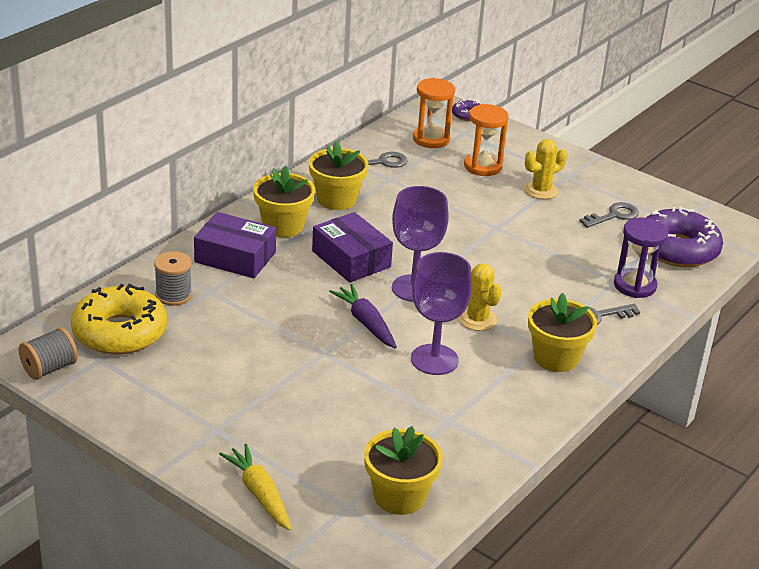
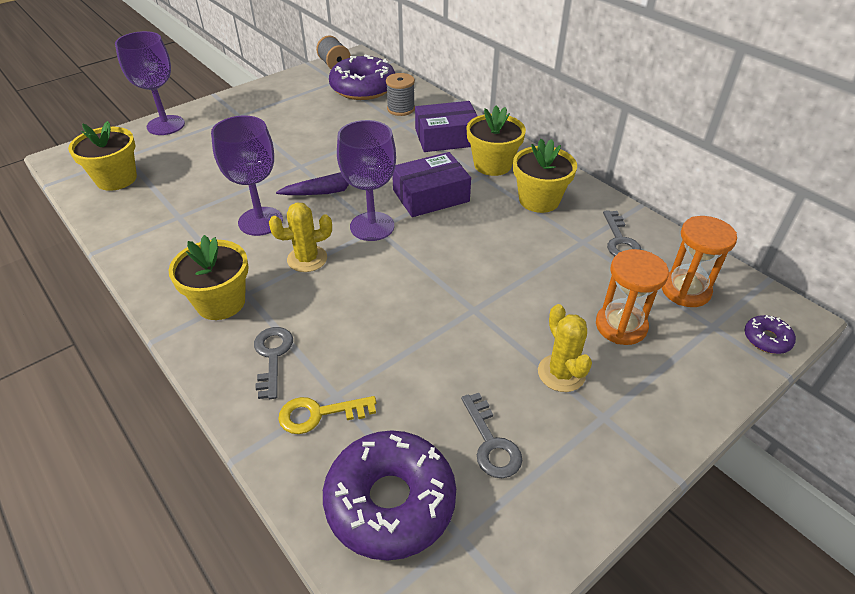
camera: 105 degrees right, 10 degrees up
(120, 332) = (363, 88): yellow donut -> purple donut
(235, 257) = (446, 137): purple box -> purple box turned 45 degrees clockwise
(259, 494) = (166, 125): yellow carrot -> purple goblet
(634, 285) = (319, 414): purple hourglass -> yellow key

